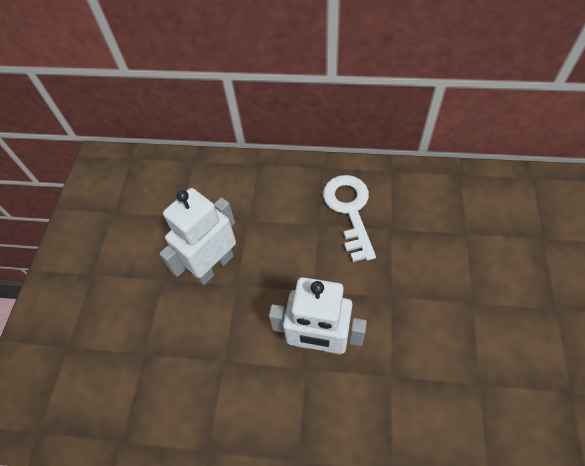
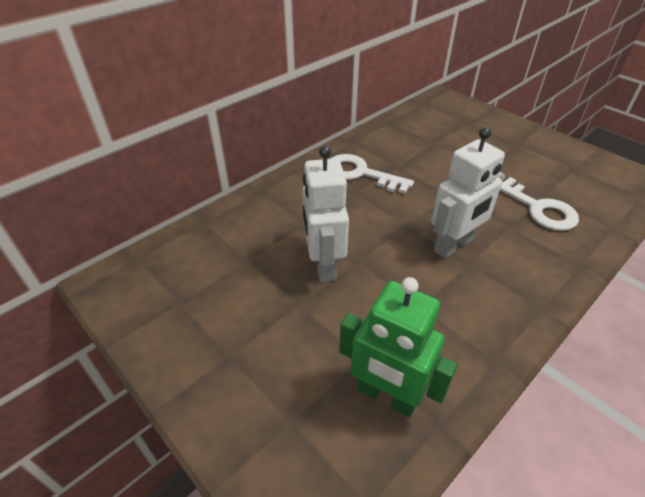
camera: 55 degrees left, 15 degrees down
(121, 391) = (386, 396): none -> green robot
(448, 386) = (537, 207): none -> white key

